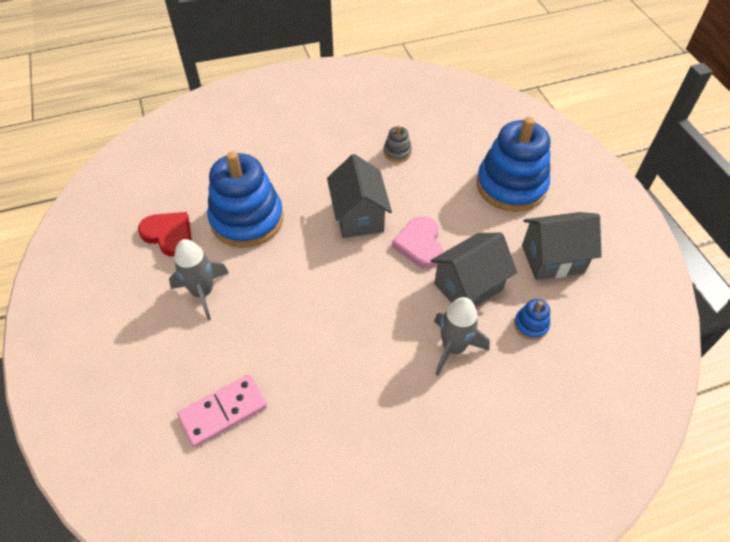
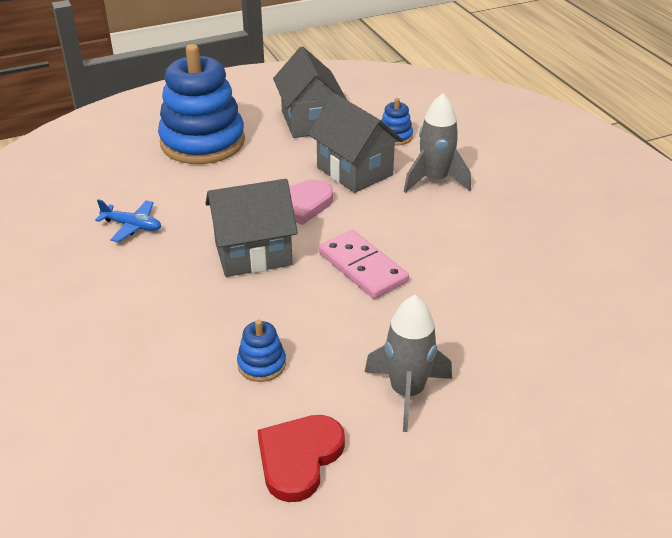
camera: 95 degrees left, 15 degrees down
(223, 411) = (576, 341): pink domino -> pink domino (362, 267)
(247, 219) = (261, 364): blue stacking toy -> blue stacking toy, size x0.42
(397, 152) = (132, 226): grey stacking toy -> blue plane

